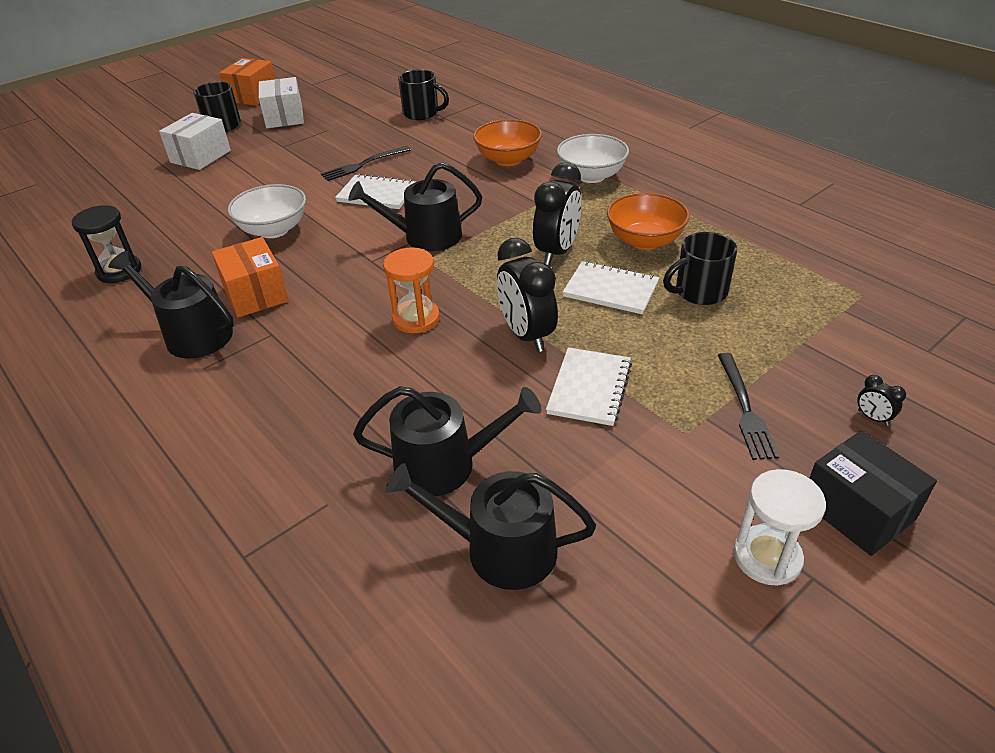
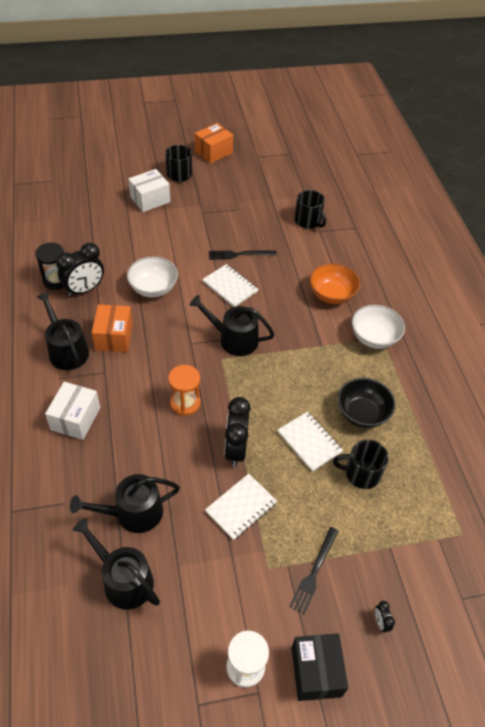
camera: 25 degrees right, 10 degrees up
(284, 117) = (220, 184): white box -> white box (75, 418)
(445, 465) = (133, 513): black watering can -> black watering can turned 135 degrees clockwise
(557, 252) = (301, 394): black clock -> black clock (84, 289)
(645, 241) = (362, 413): orange bowl -> black bowl

